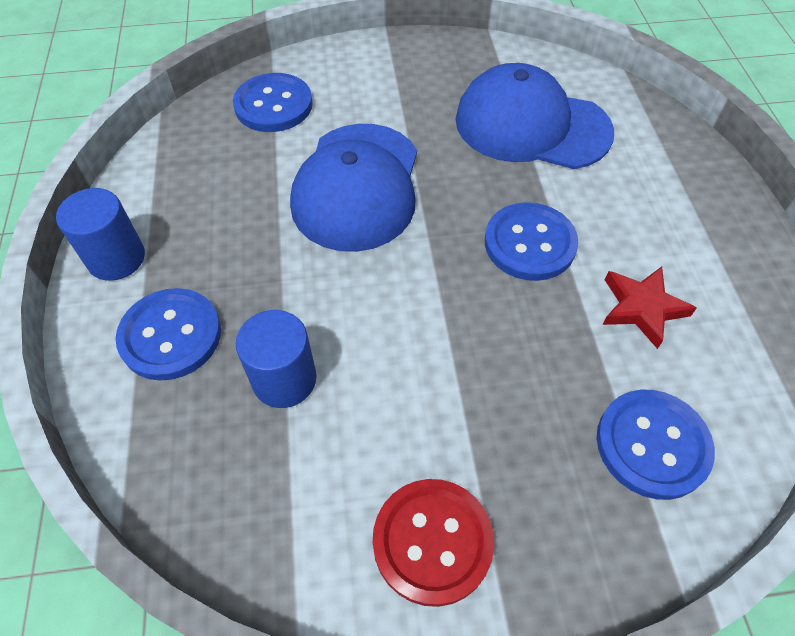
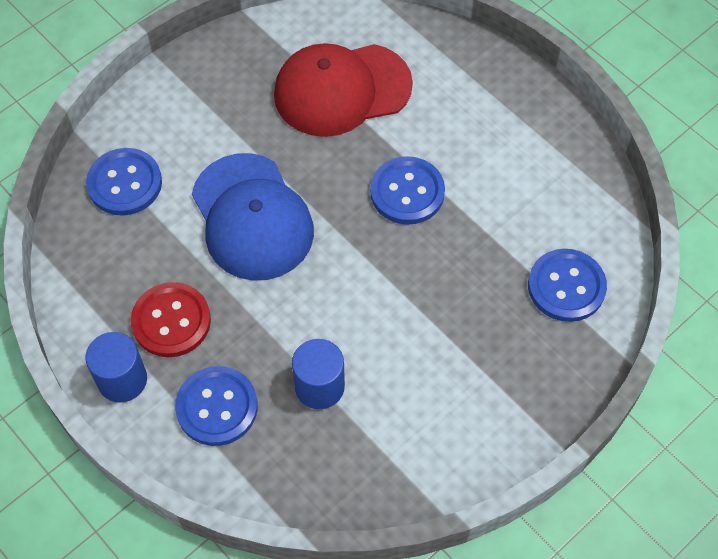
camera: 35 degrees left, 5 degrees up
(432, 542) = (482, 421): red button -> red button (171, 321)
(531, 125) = (342, 90): blue cap -> red cap
(642, 308) = (508, 198): red star -> none

